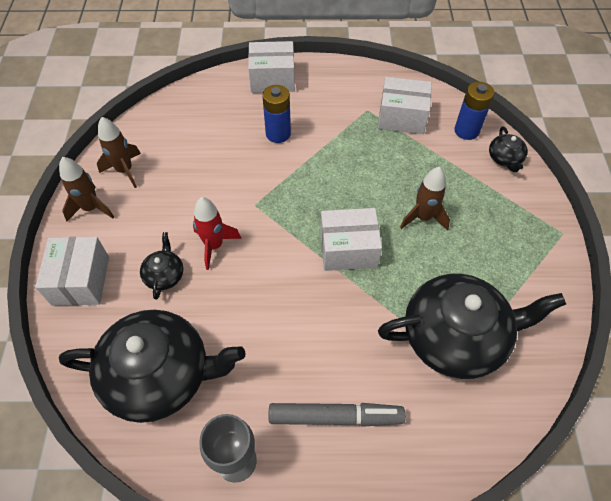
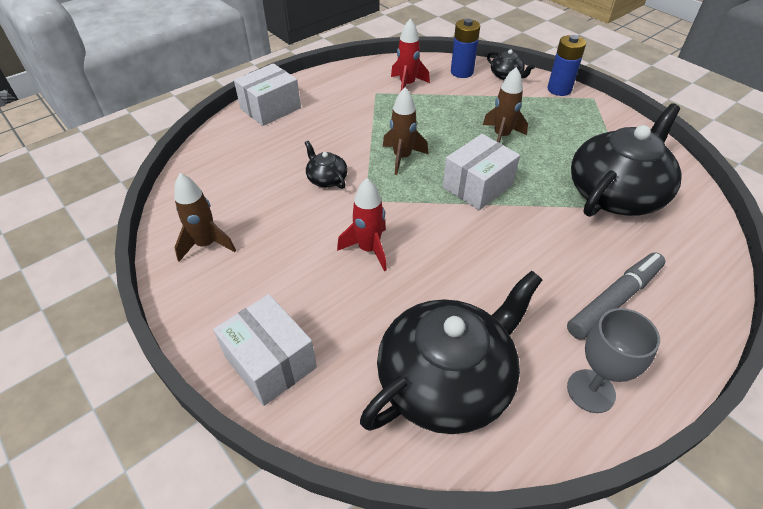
camera: 40 degrees left, 10 degrees down
(91, 208) = (206, 295): brown rocket -> brown rocket (402, 157)
(164, 275) = (351, 300): black teapot -> black teapot (326, 179)
(278, 134) = (323, 142): blue battery -> blue battery (559, 89)
(402, 117) = (407, 85): white box -> red rocket

